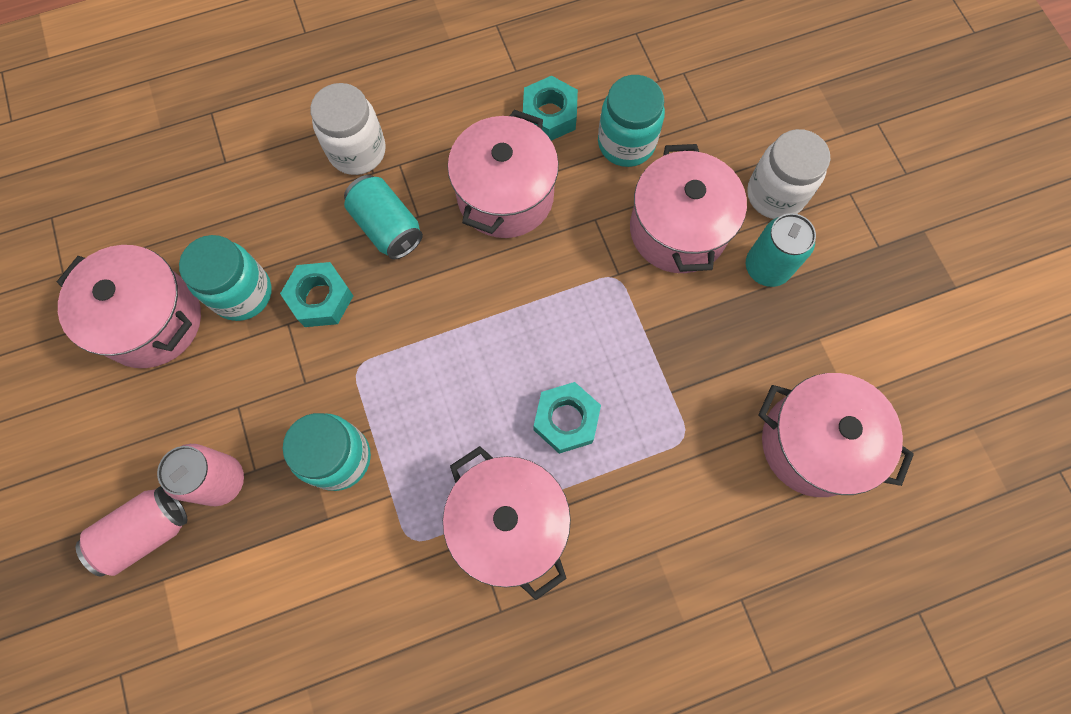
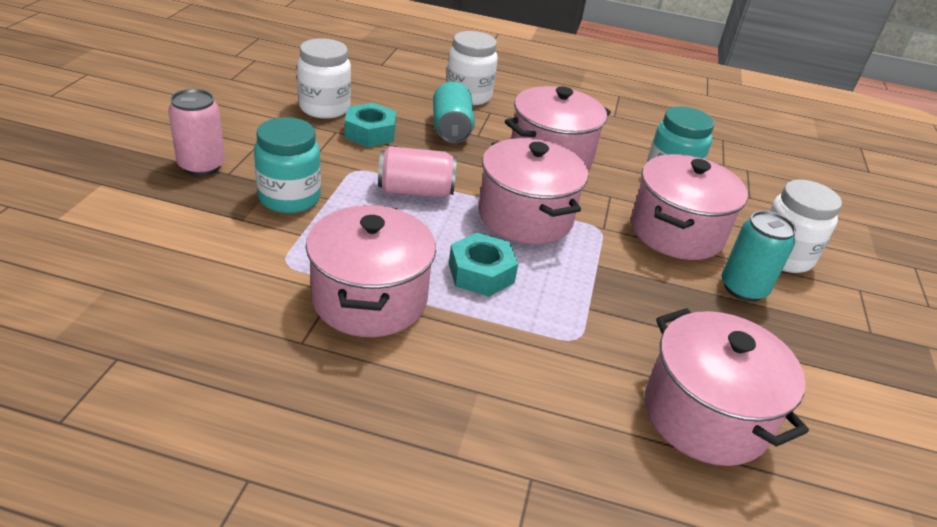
camera: 30 degrees right, 35 degrees down
(146, 532) = (125, 160): pink can -> pink can (415, 191)
(152, 320) = (257, 91): pink pot -> pink pot (525, 217)
(242, 293) = (324, 108): turquoise jar -> white jar
(549, 115) = (621, 141): turquoise nut -> none

